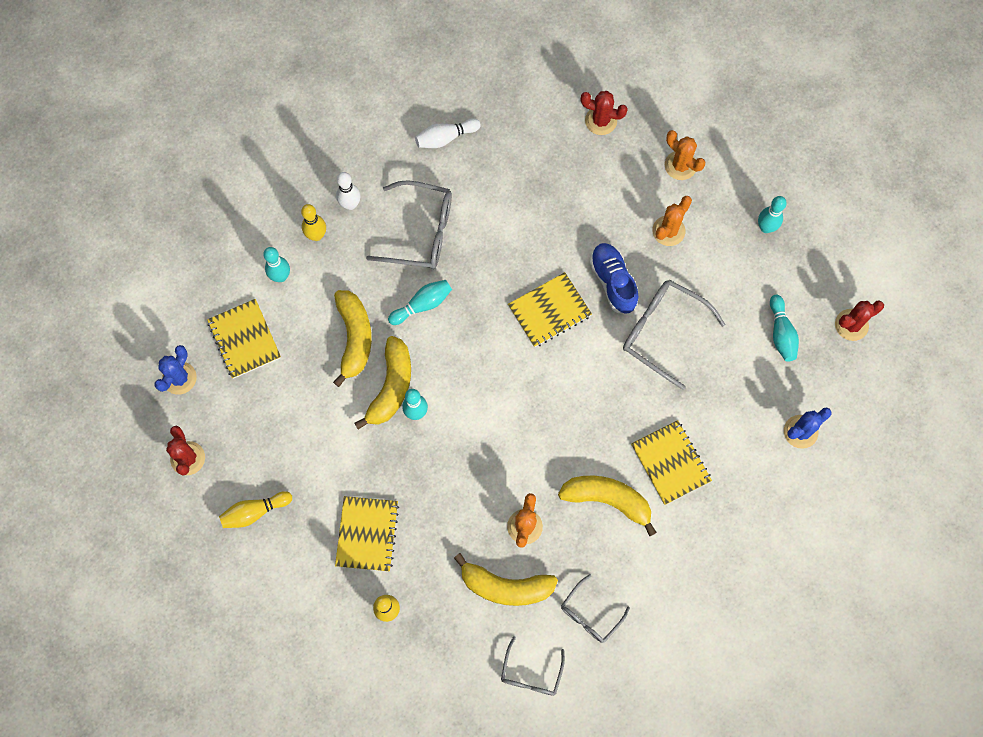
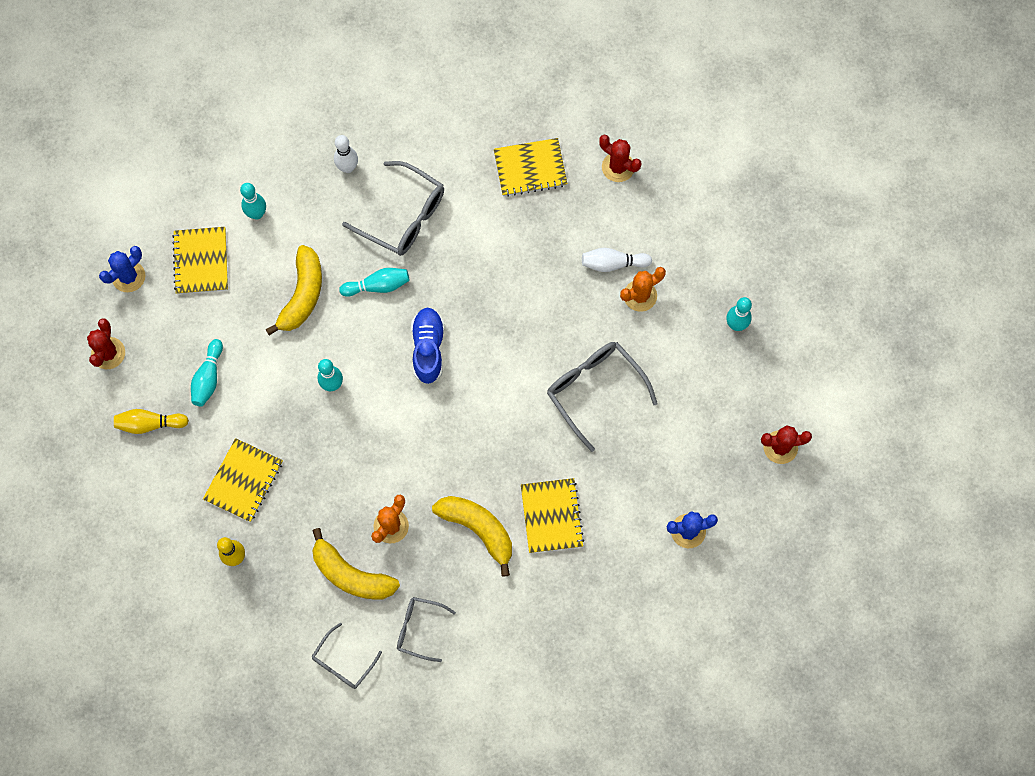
camera: 20 degrees right, 0 degrees up
(316, 235) = (305, 186): yellow bowling pin -> none
(391, 386) = (319, 352): yellow banana -> none
(445, 138) = (462, 134): white bowling pin -> white bowling pin (613, 263)
(549, 311) = (495, 333): yellow notebook -> yellow notebook (530, 168)
(590, 614) = (419, 629): grey glasses -> grey glasses turned 45 degrees clockwise
(613, 282) = (566, 326): blue shoe -> blue shoe (428, 349)
(680, 165) = (677, 236): orange cactus -> none
(781, 333) = (708, 431): turquoise bowling pin -> turquoise bowling pin (208, 378)

